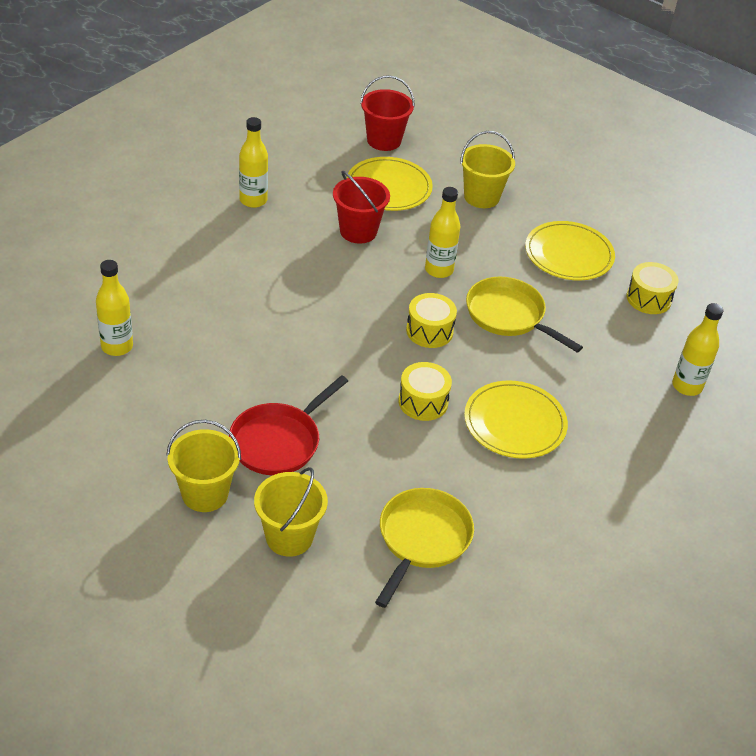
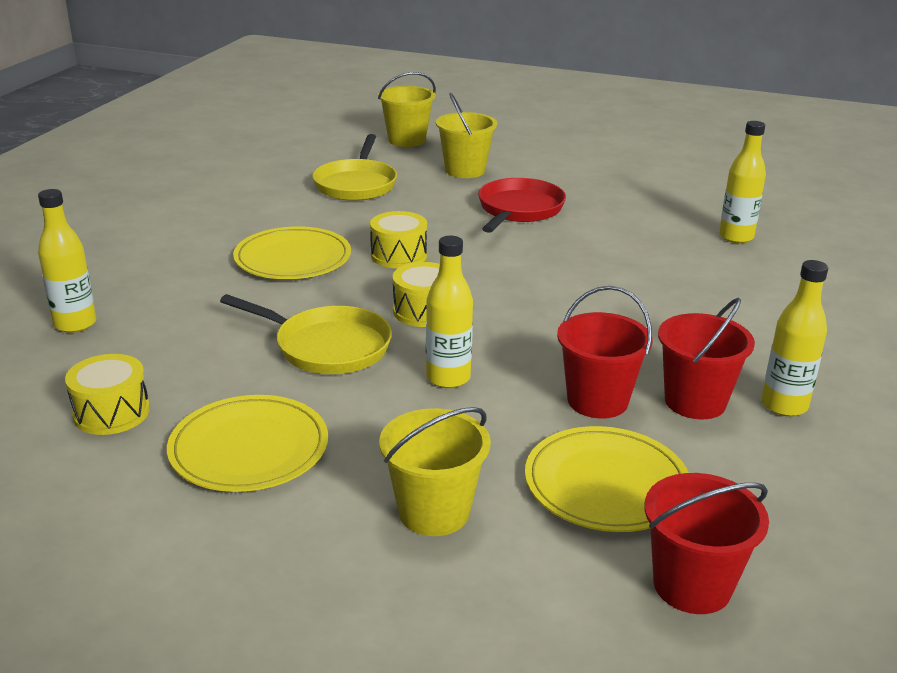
camera: 165 degrees right, 15 degrees down
(205, 494) = (551, 177): yellow bucket -> yellow bucket (407, 140)
(302, 216) = (695, 402): none -> red bucket

